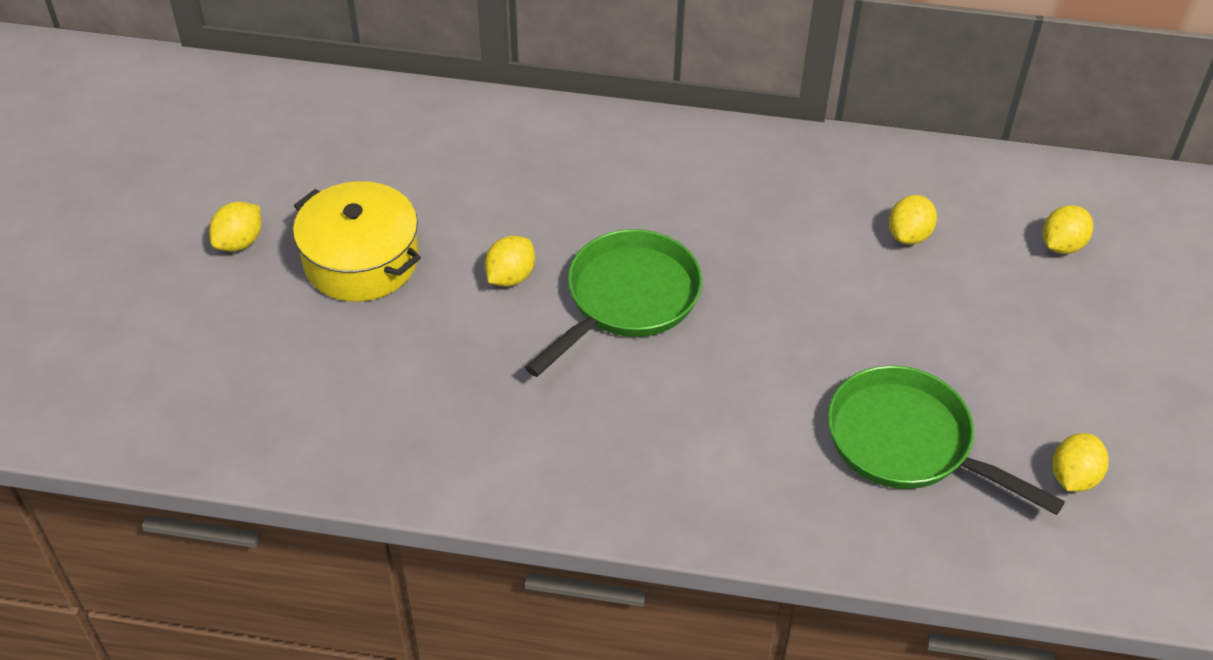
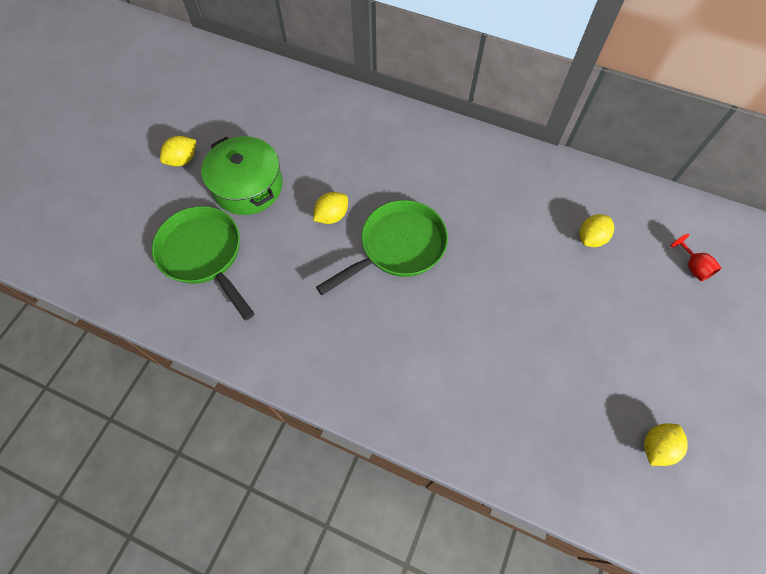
camera: 15 degrees right, 15 degrees up
(361, 260) = (248, 186): yellow pot -> green pot
(907, 443) = (549, 393): green pan -> green pan (204, 254)
(1062, 245) = (692, 267): yellow lemon -> red goblet

